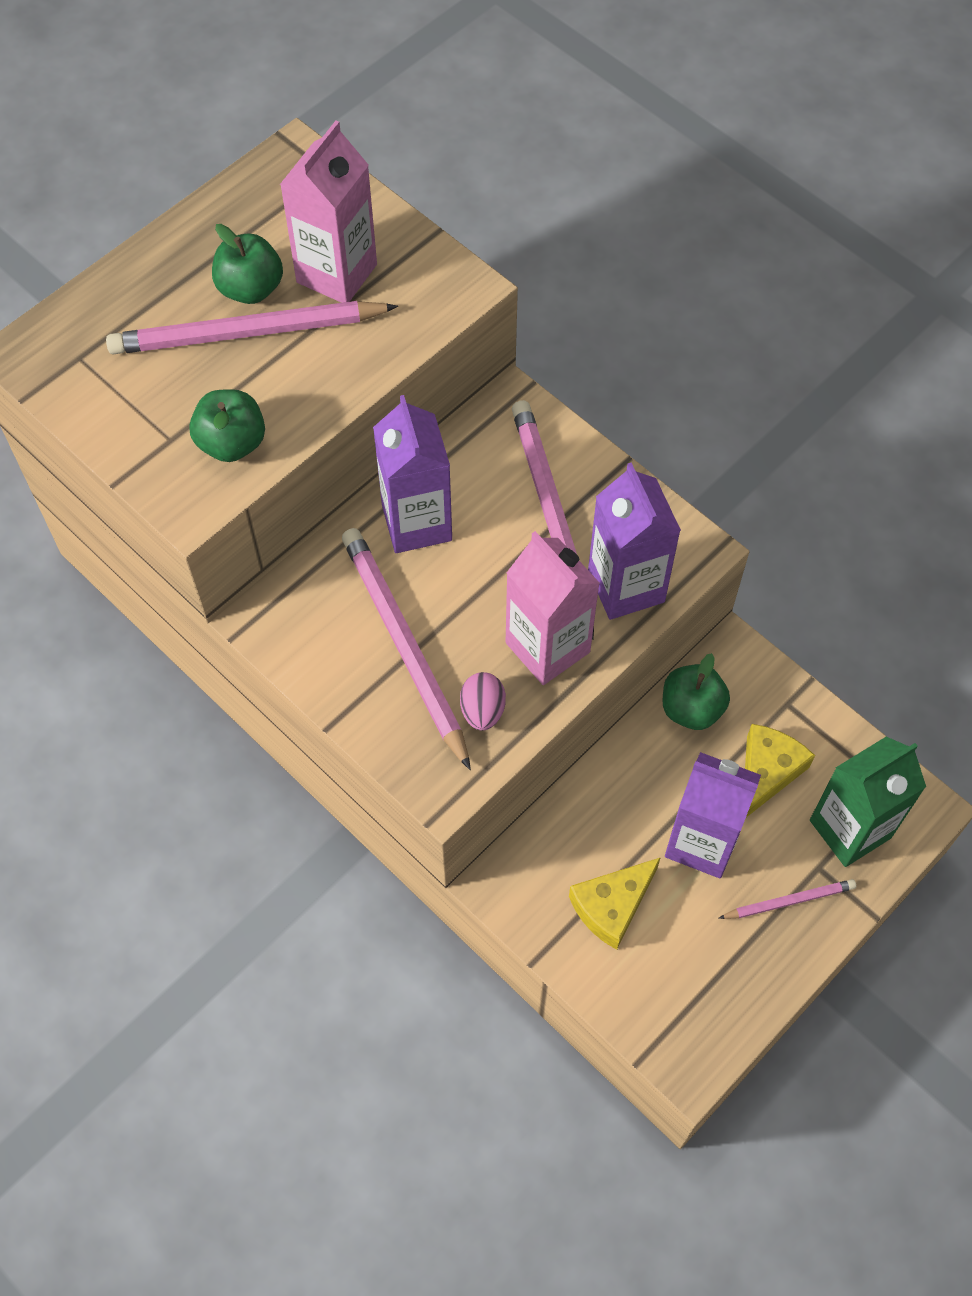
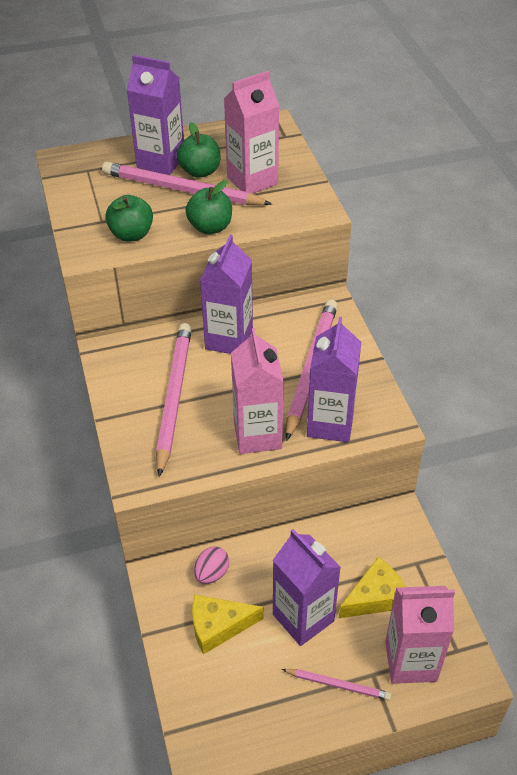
camera: 30 degrees right, 15 degrees down
(179, 295) = (161, 161): none -> purple carton
(482, 710) = (193, 451): pink egg -> pink egg (212, 573)
(691, 708) = (349, 536): green apple -> green apple (210, 227)
(850, 829) = (410, 661): green carton -> pink carton

